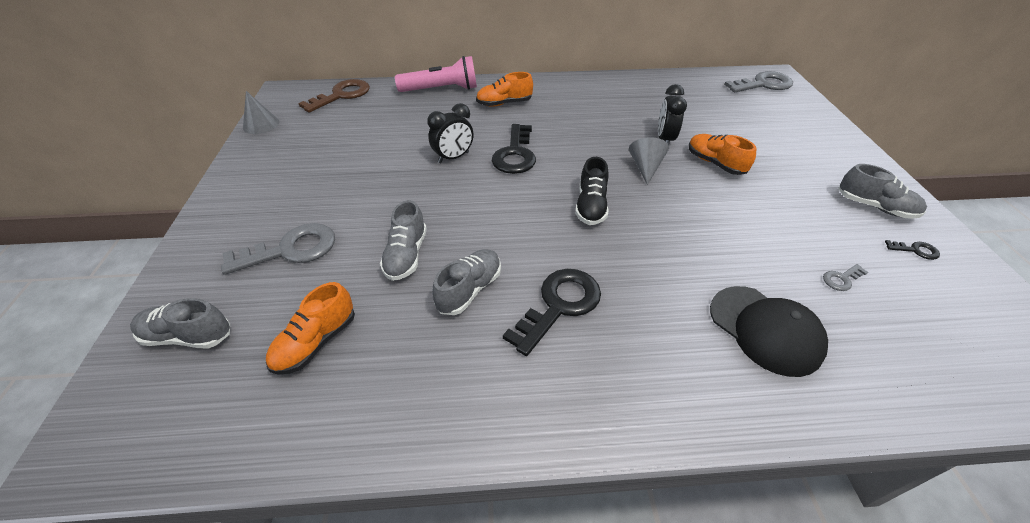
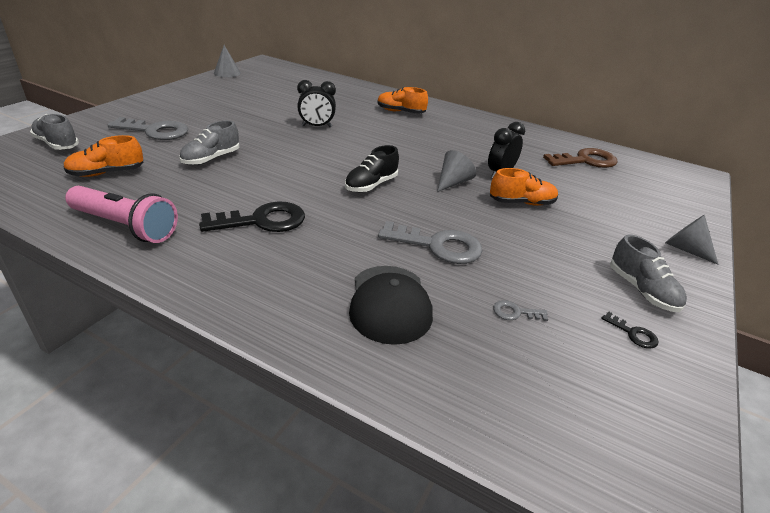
camera: 30 degrees right, 10 degrees down
(342, 95) = (296, 74): brown key -> brown key (585, 161)
(441, 89) = (367, 91): pink flashlight -> pink flashlight (125, 226)
(469, 290) = (221, 189): grey shoe -> none
(515, 154) = (362, 139): black key -> none
(715, 163) = (521, 203): orange shoe -> orange shoe turned 90 degrees clockwise
(763, 84) = (669, 175): grey key -> grey key (438, 246)
(850, 152) = (685, 249): none -> grey cone

